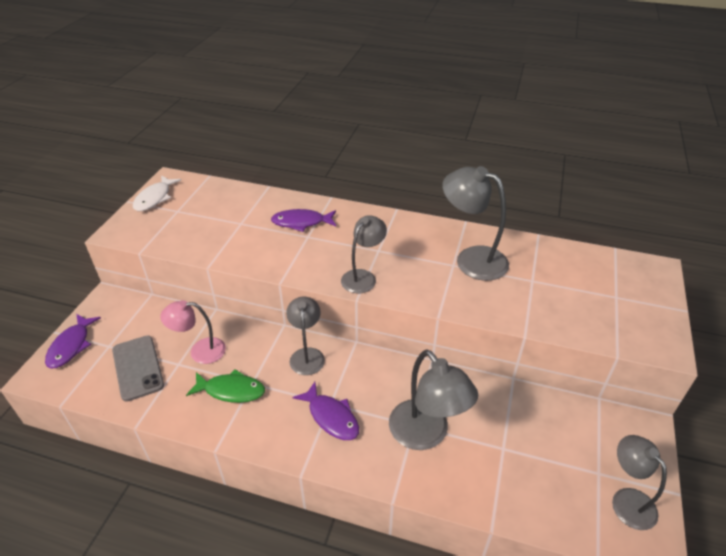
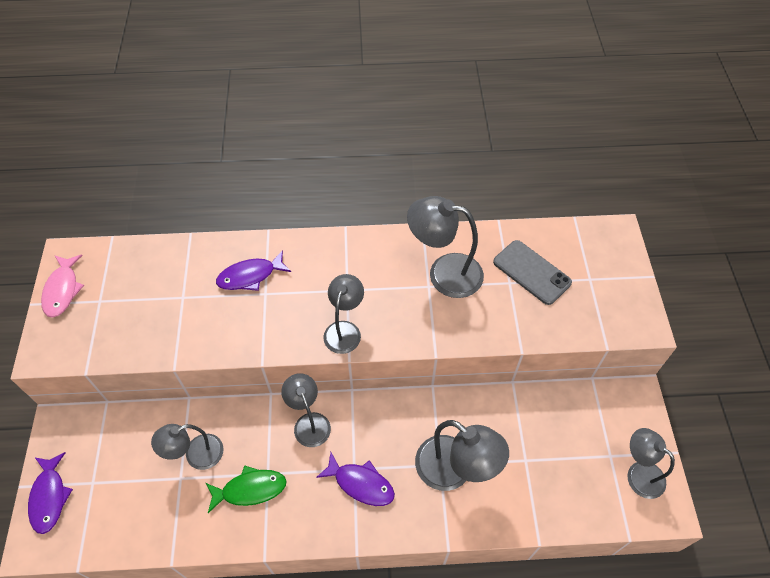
camera: 20 degrees left, 15 degrees up
(138, 368) = (139, 497): grey phone -> grey phone (531, 272)
(154, 198) = (62, 290): white fish -> pink fish
(200, 351) = (196, 455): pink lamp -> grey lamp

